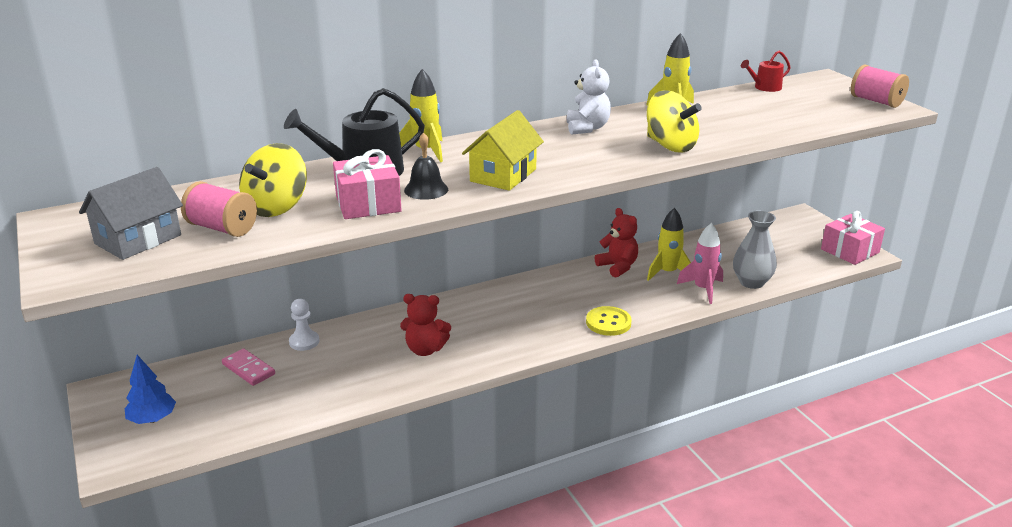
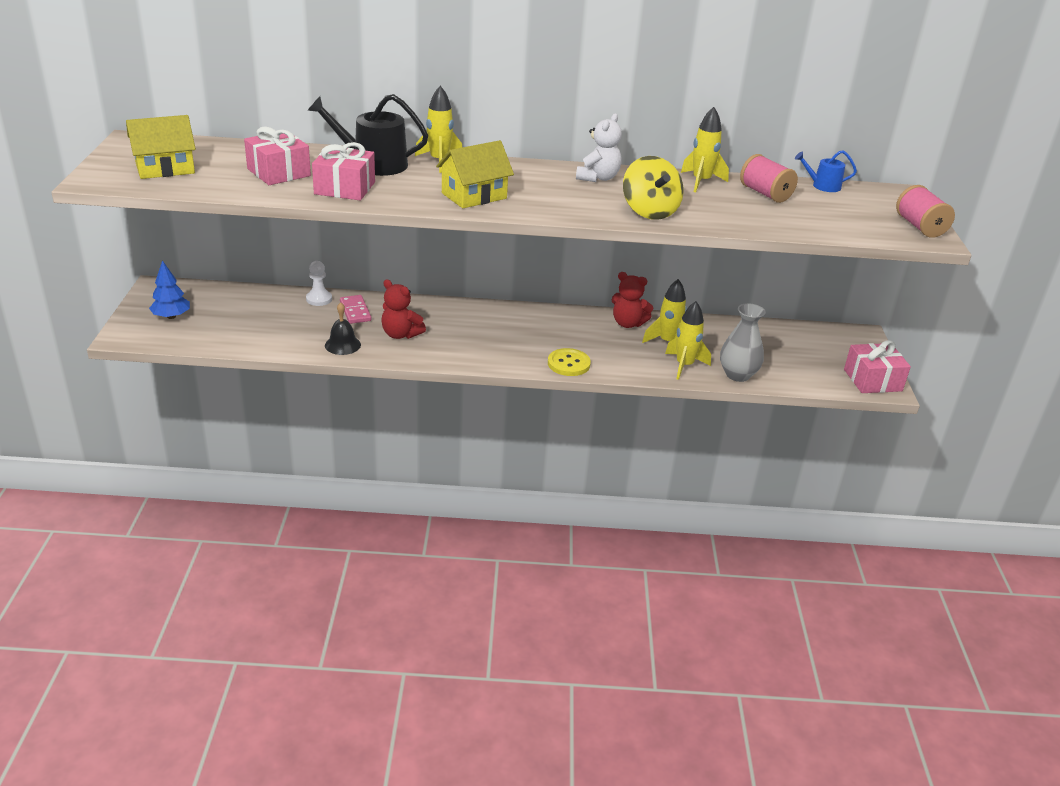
camera: 25 degrees right, 5 degrees up
(138, 239) = (165, 168): grey house -> yellow house
(222, 228) = (226, 176): pink spool -> pink spool (765, 194)
(248, 369) = (263, 305): pink domino -> pink domino (355, 311)
(276, 207) = (279, 172): yellow spinning top -> pink gift
(426, 189) = (400, 190): black bell -> black bell (342, 345)
(618, 267) = (628, 323): red teddy bear -> red teddy bear turned 120 degrees clockwise
(703, 289) = (684, 366): pink rocket -> yellow rocket
(764, 87) = (822, 186): red watering can -> blue watering can

